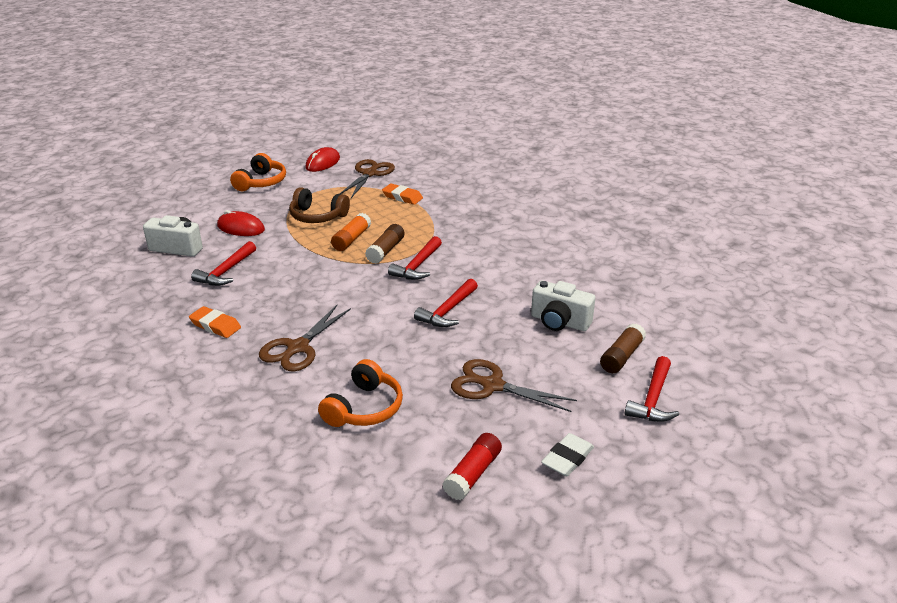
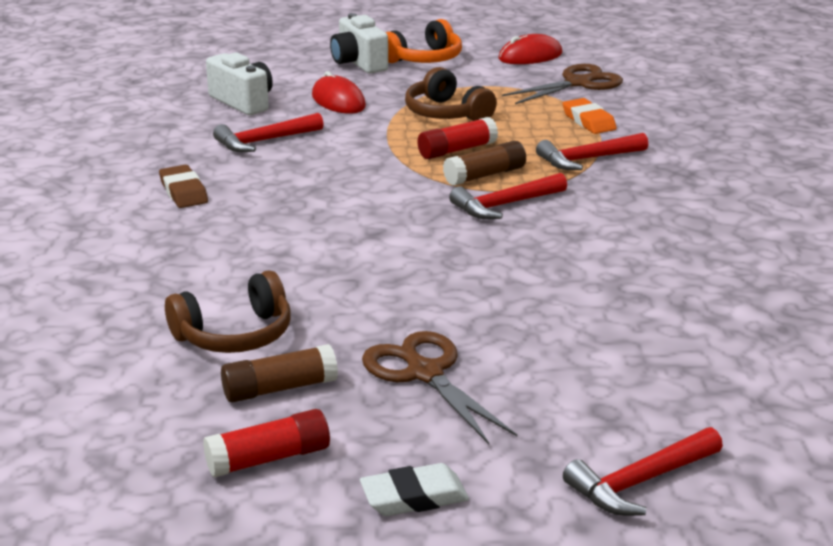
camera: 35 degrees right, 5 degrees down
(215, 325) = (183, 192): orange eraser -> brown eraser
(298, 347) = (242, 245): brown scissors -> none
(351, 239) = (456, 150): orange glue stick -> red glue stick
(364, 408) = (235, 335): orange headphones -> brown headphones
(448, 311) = (478, 268): red hammer -> red hammer (587, 159)
(559, 322) = (622, 335): white camera -> white camera (358, 63)
(621, 356) = (663, 411): brown glue stick -> brown glue stick (279, 388)

